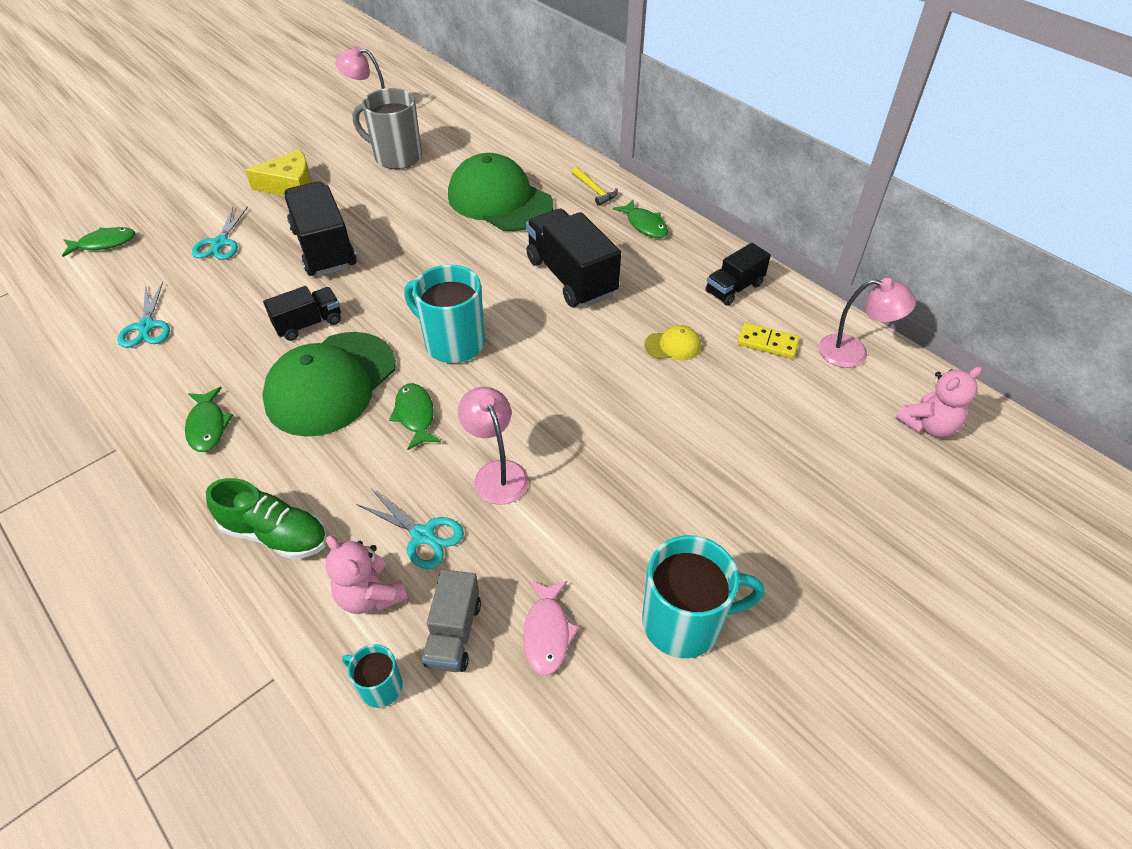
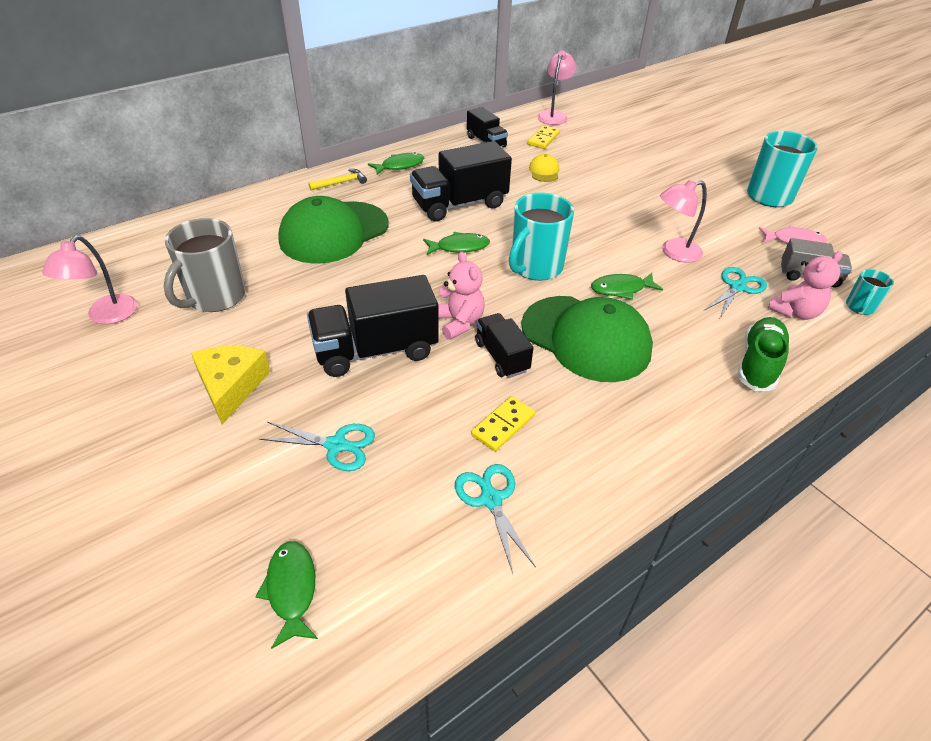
camera: 85 degrees left, 5 degrees down
(146, 326) = (491, 500): turquoise scissors -> turquoise scissors turned 105 degrees counterclockwise
(207, 426) = (647, 421): green fish -> green fish (459, 247)
(222, 329) = (503, 425): none -> yellow domino
(928, 425) = (612, 107): pink teddy bear -> pink teddy bear (459, 323)

